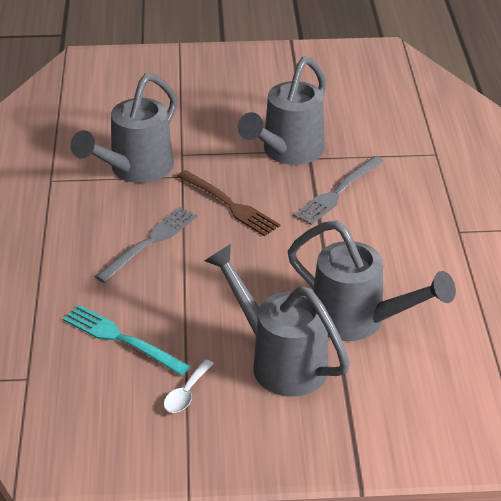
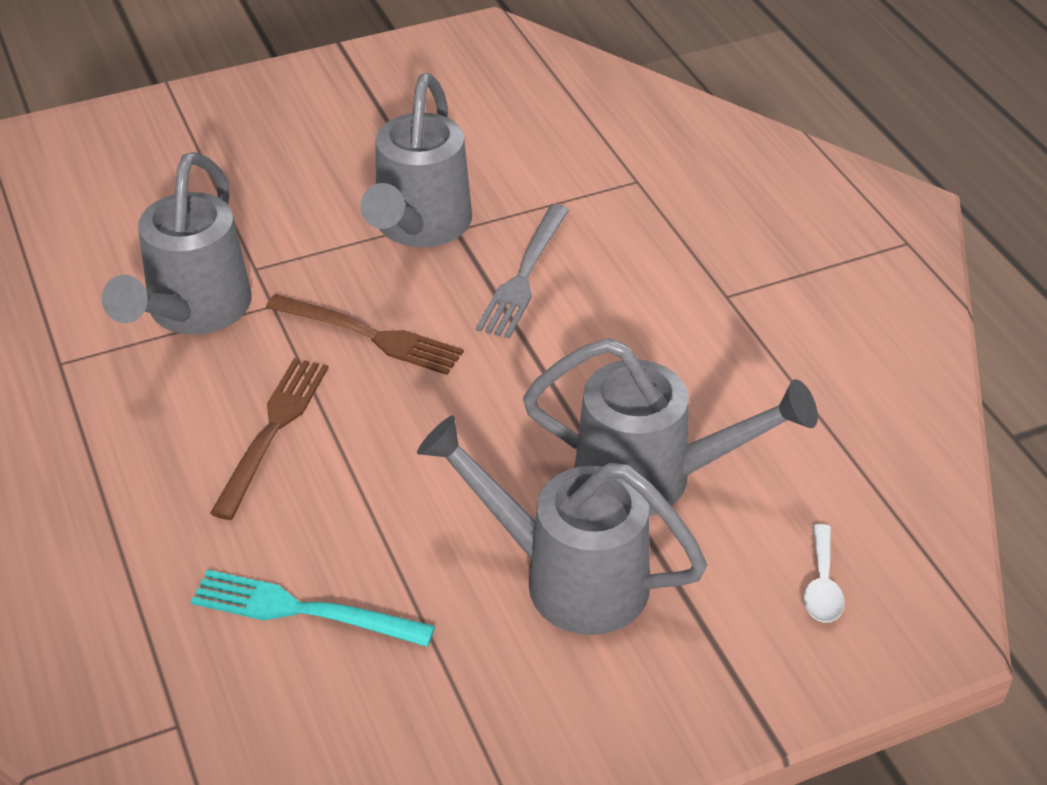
camera: 20 degrees left, 5 degrees up
(150, 242) = (273, 430): grey fork -> brown fork
(186, 393) = (449, 674): white spoon -> white spoon (822, 585)

